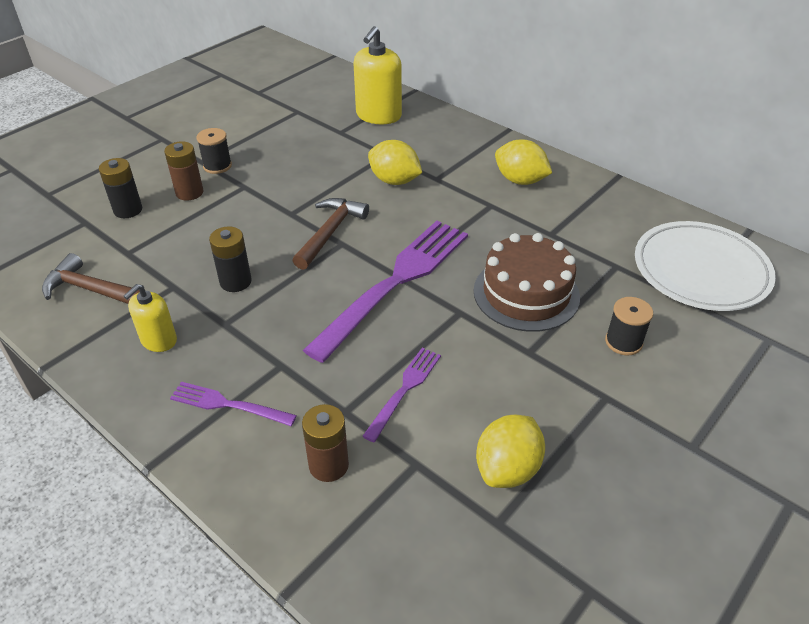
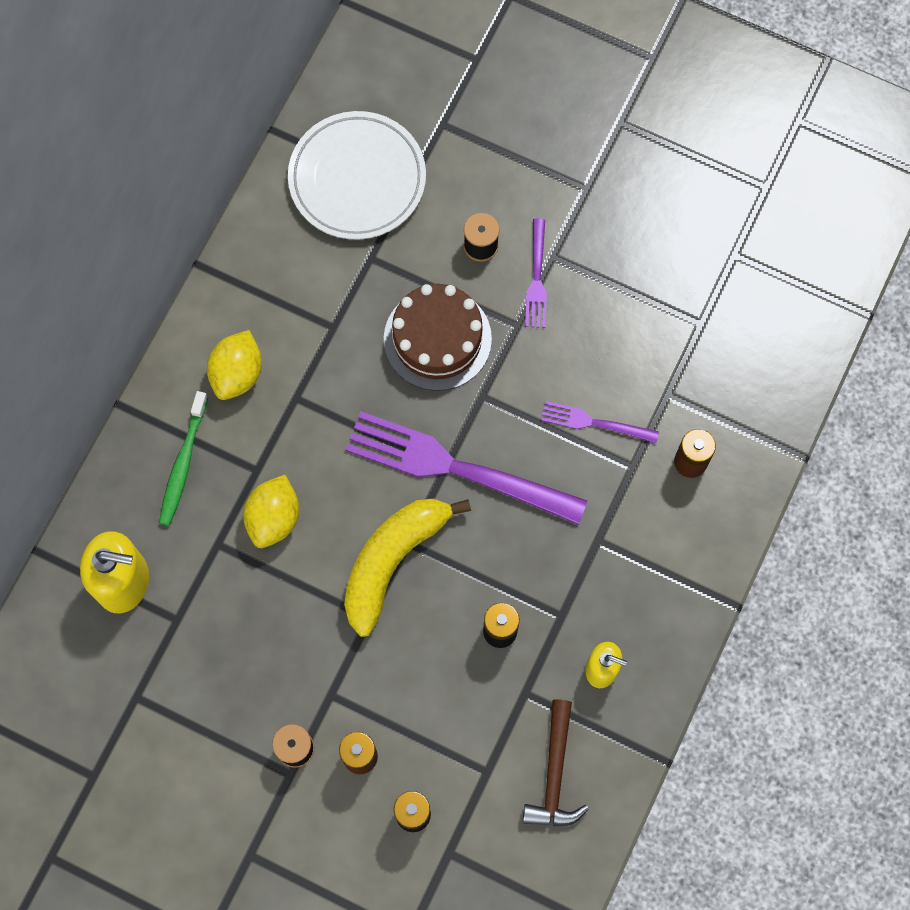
camera: 105 degrees left, 30 degrees up
(227, 404) = (656, 569): purple fork -> purple fork (537, 278)
(330, 232) = (393, 561): brown hammer -> yellow banana
(455, 148) = (183, 463): none -> green toothbrush
(507, 469) = (651, 324): yellow lemon -> none

